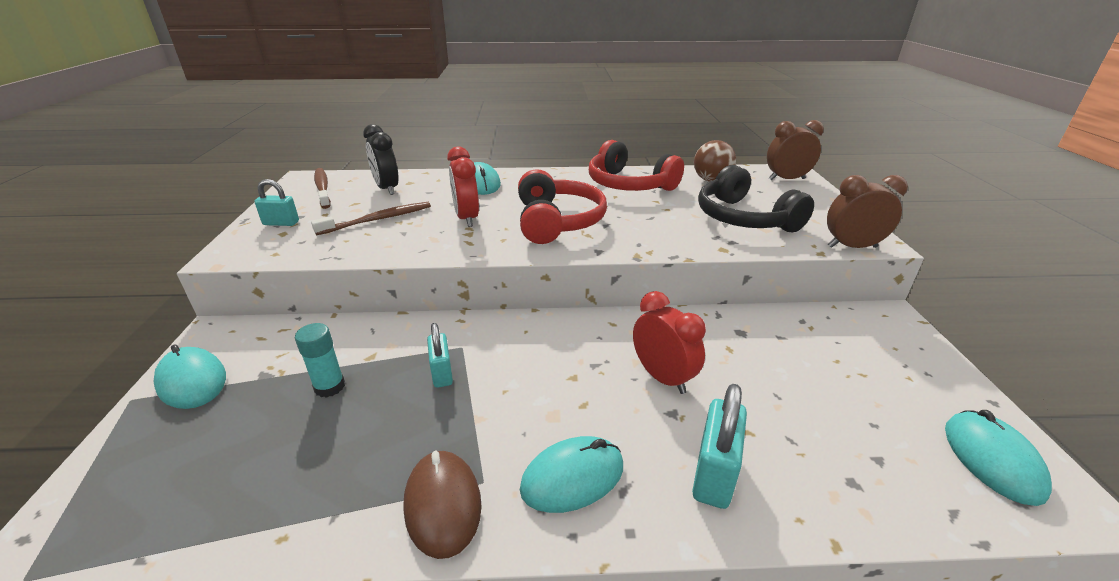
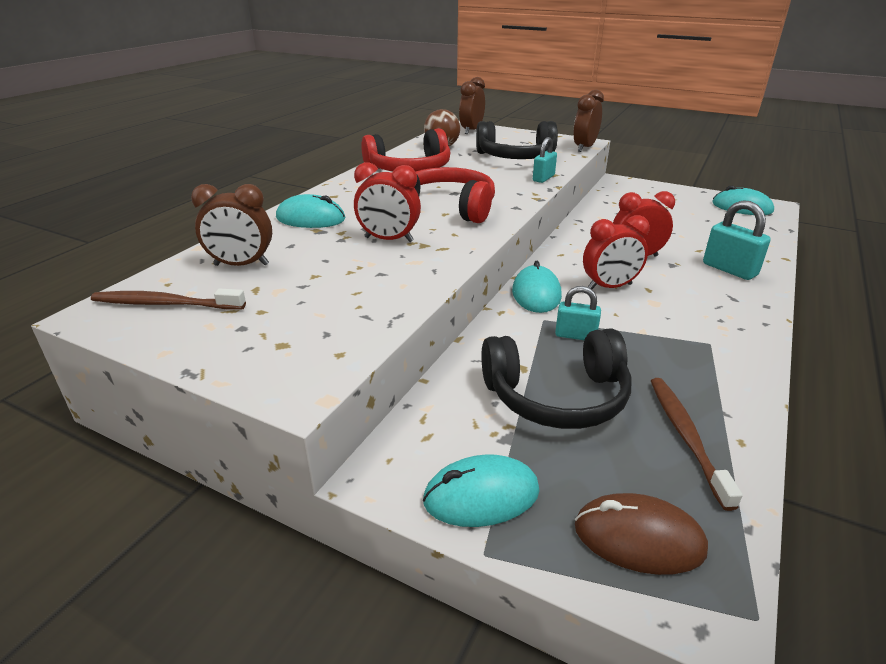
camera: 60 degrees left, 0 degrees up
(281, 223) = (246, 343): turquoise padlock -> turquoise padlock (543, 178)
(329, 387) = (557, 397): turquoise glue stick -> black headphones
(378, 220) = (328, 281): brown toothbrush -> brown toothbrush (686, 436)
(387, 189) = (241, 265): black clock -> brown clock
(443, 504) = (727, 363): brown mouse -> brown mouse (638, 538)
(563, 373) = (609, 287): none -> red clock
(572, 477) = (717, 311): turquoise mouse -> turquoise mouse (536, 293)

